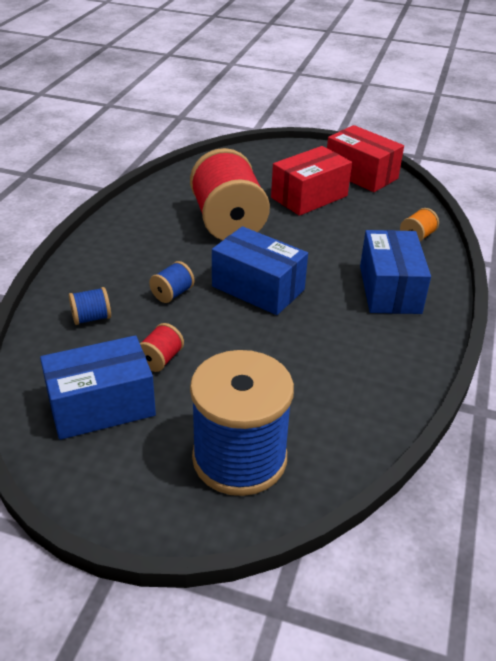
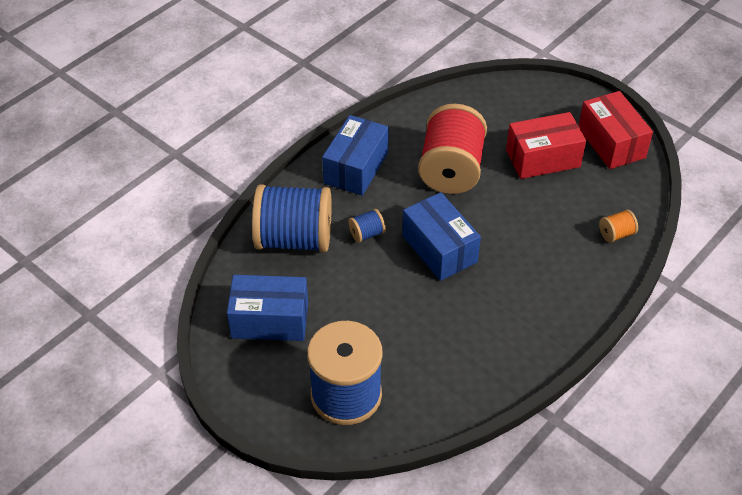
camera: 25 degrees right, 10 degrees up
(91, 318) = (294, 239): blue spool -> blue spool, size x2.43
(160, 359) = (329, 294): red spool -> none
(390, 289) = (552, 284): blue box -> blue box (356, 168)

